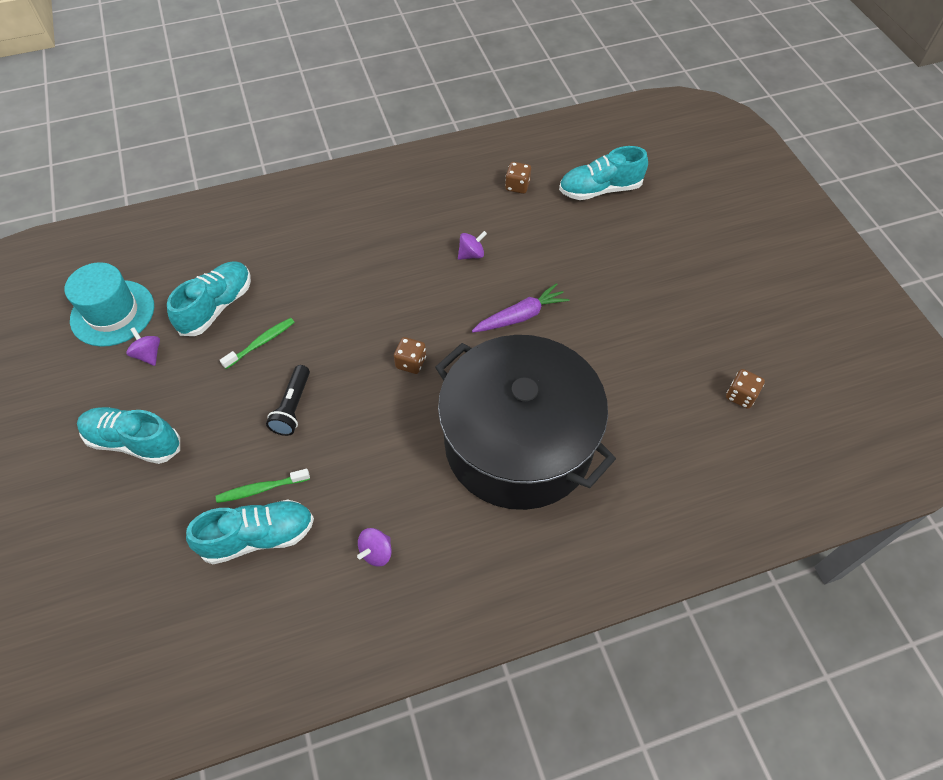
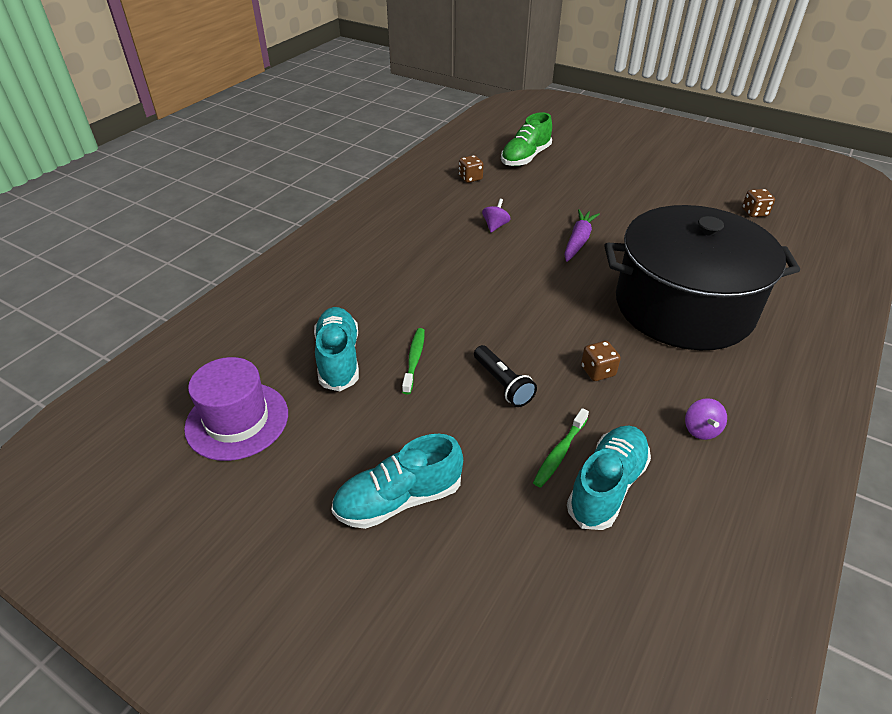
camera: 40 degrees left, 15 degrees down
(112, 313) = (237, 420): turquoise hat -> purple hat
(148, 354) = (320, 428): purple spinning top -> none
(411, 363) = (547, 305): brown dice -> brown dice (598, 371)
(600, 190) = (525, 157): turquoise shoe -> green shoe

